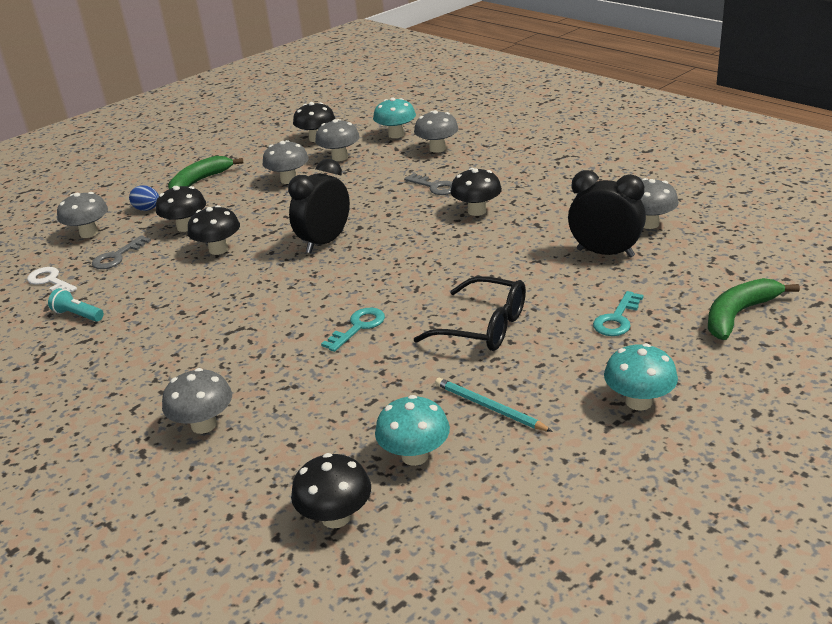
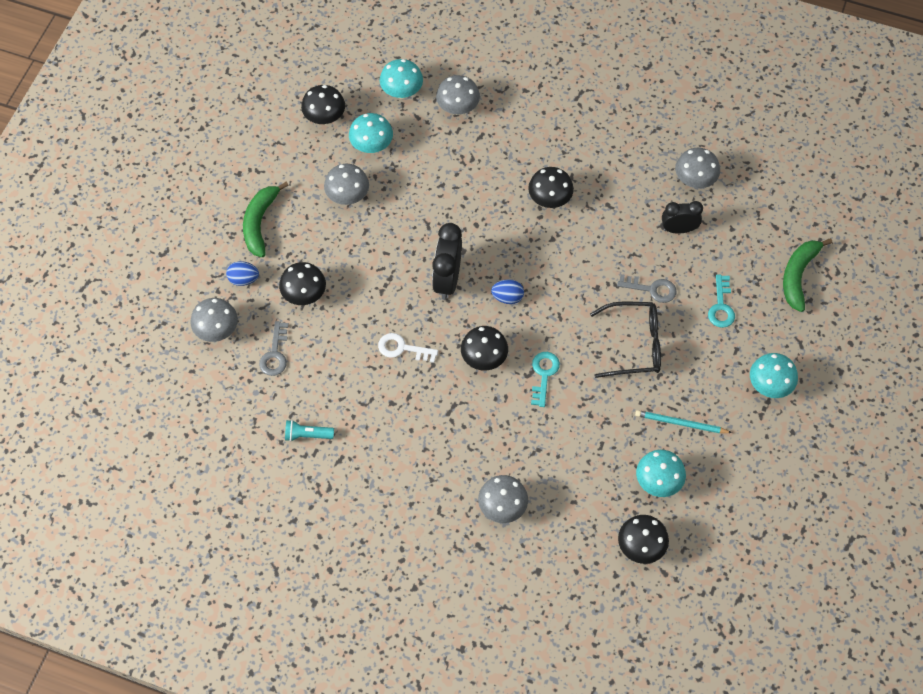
camera: 30 degrees left, 30 degrees up
(50, 281) = (242, 403): white key -> white key (402, 348)
(218, 249) = (360, 317): black mushroom -> black mushroom (484, 358)
(340, 157) = (371, 146): grey mushroom -> turquoise mushroom
(373, 264) = (507, 297): none -> blue egg
(434, 187) = (492, 172): grey key -> grey key (651, 289)
(605, 253) = (679, 229): black clock -> black clock, size x0.66

